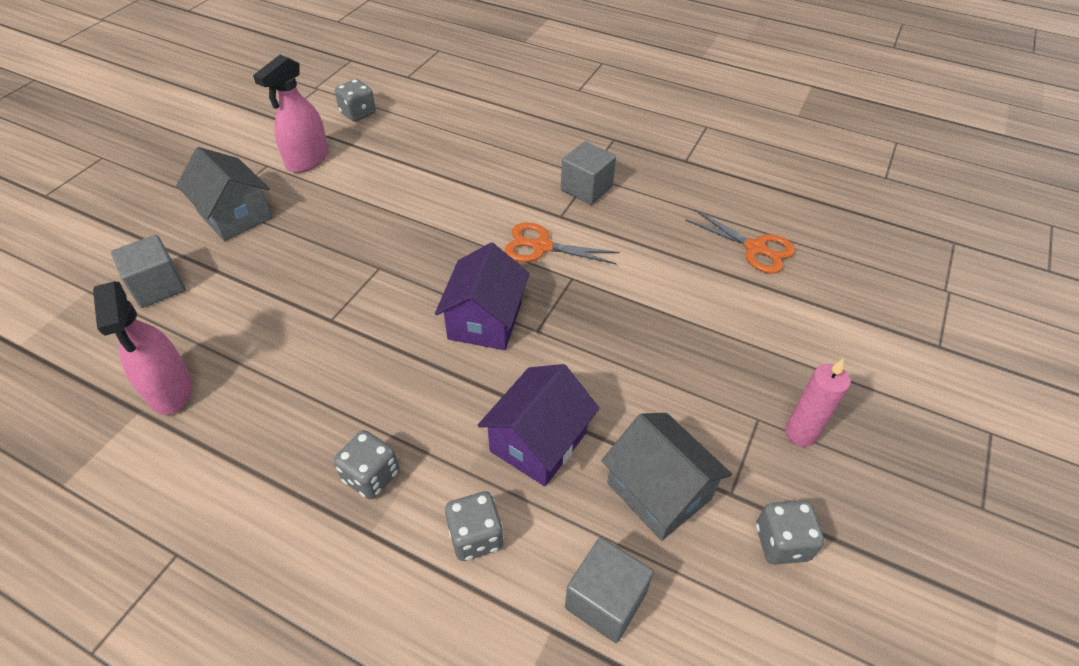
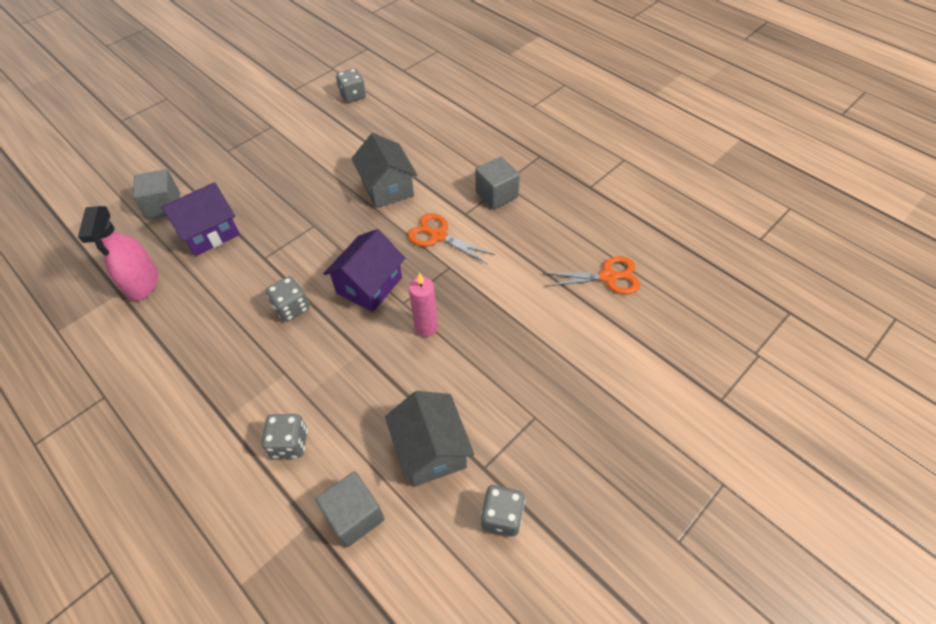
camera: 20 degrees right, 5 degrees up
(235, 215) = (234, 162): grey house -> grey house (387, 188)
(307, 160) = (301, 128): pink spray bottle -> none
(371, 476) = (241, 380): grey dice -> grey dice (291, 308)
(538, 441) = (363, 388): purple house -> purple house (209, 233)
(755, 248) = (608, 277): orange scissors -> orange scissors turned 60 degrees counterclockwise
(800, 433) = (562, 438): pink candle -> pink candle (426, 327)

